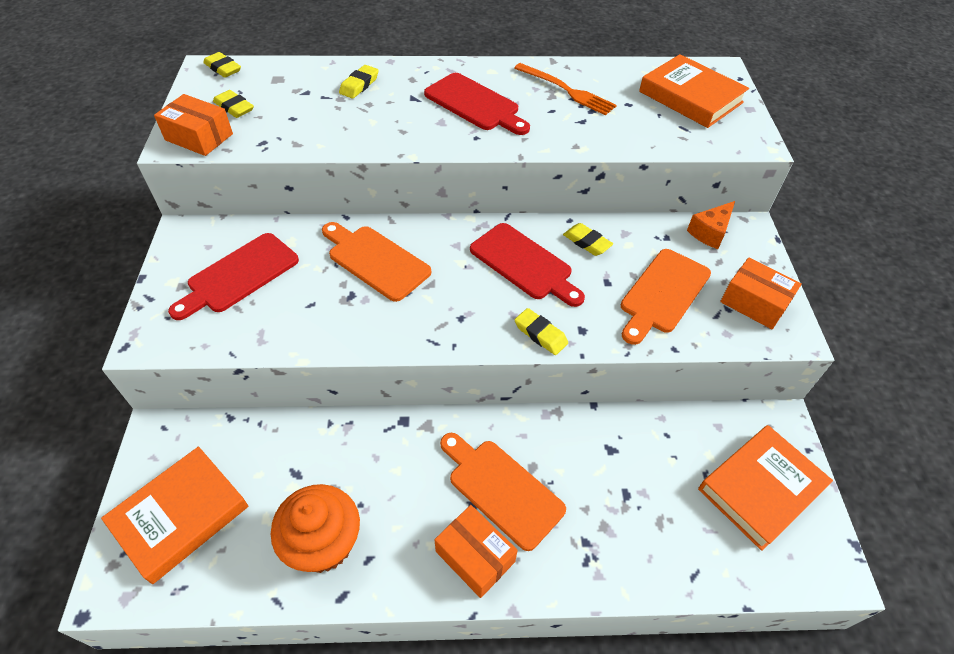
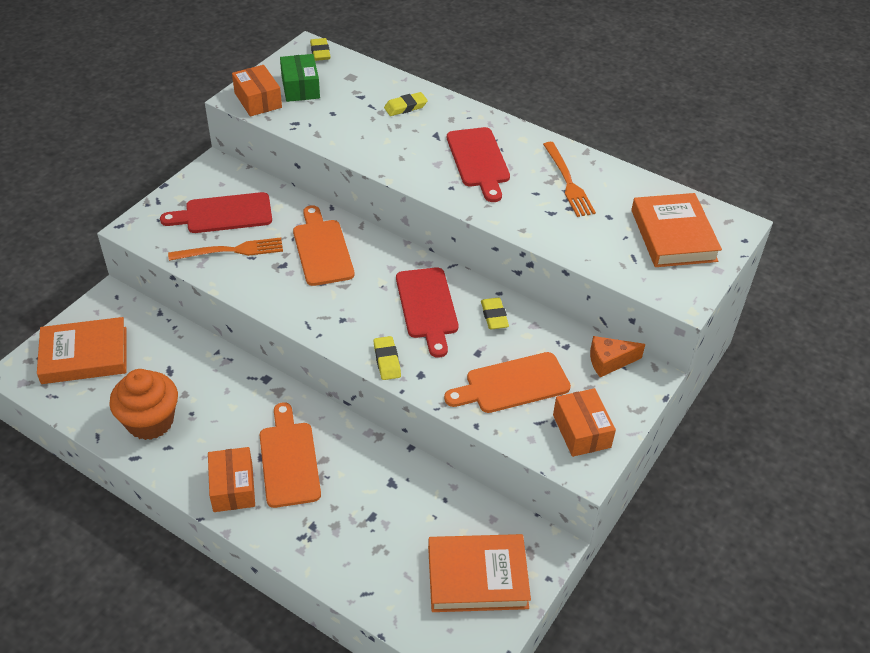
camera: 35 degrees right, 5 degrees down
(234, 107) = (300, 87): yellow eraser -> green box
(282, 309) = (230, 251): none -> orange fork

